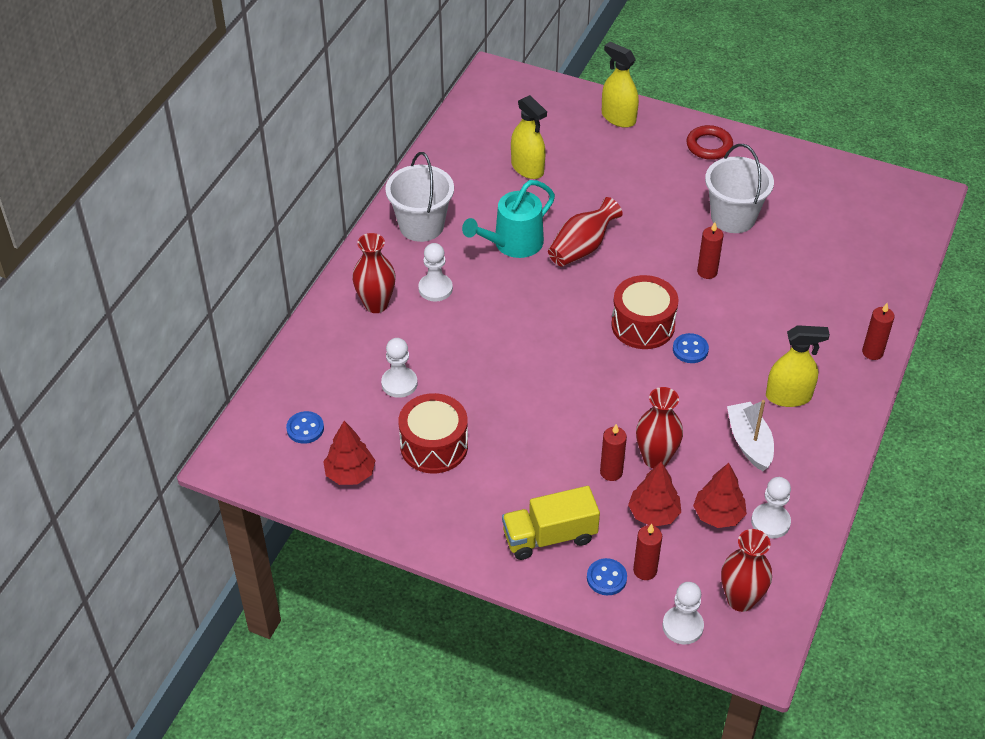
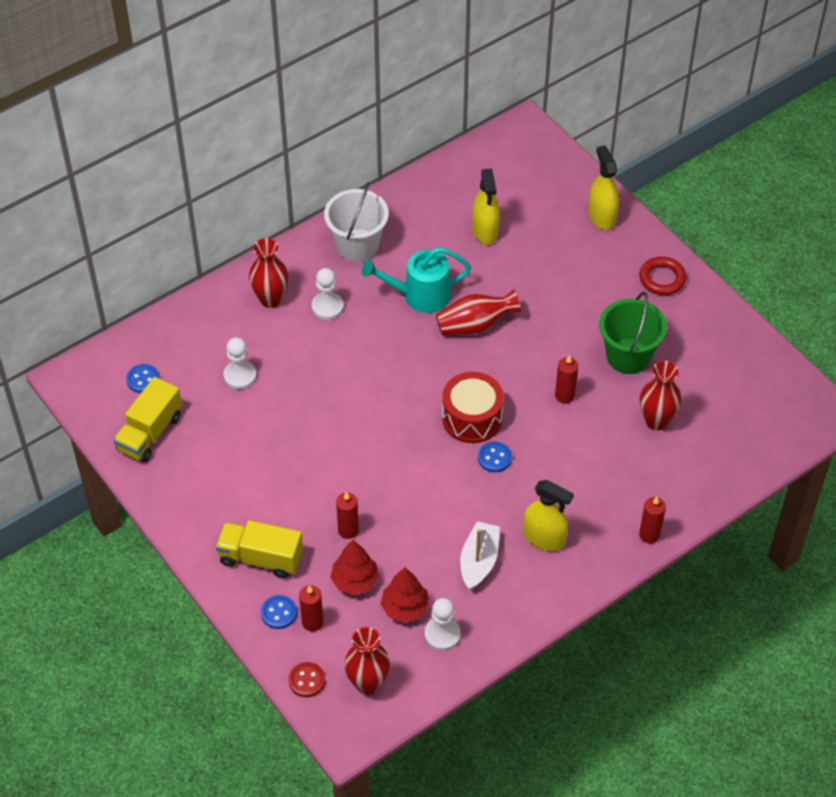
camera: 30 degrees right, 5 degrees up
(350, 474) = (150, 433): red tree -> yellow truck
(434, 446) = (228, 441): red drum -> none
(655, 458) = (392, 536): red vase -> red vase (656, 421)
(682, 626) = (307, 680): white pawn -> red button
(733, 217) = (628, 356): white bucket -> green bucket

